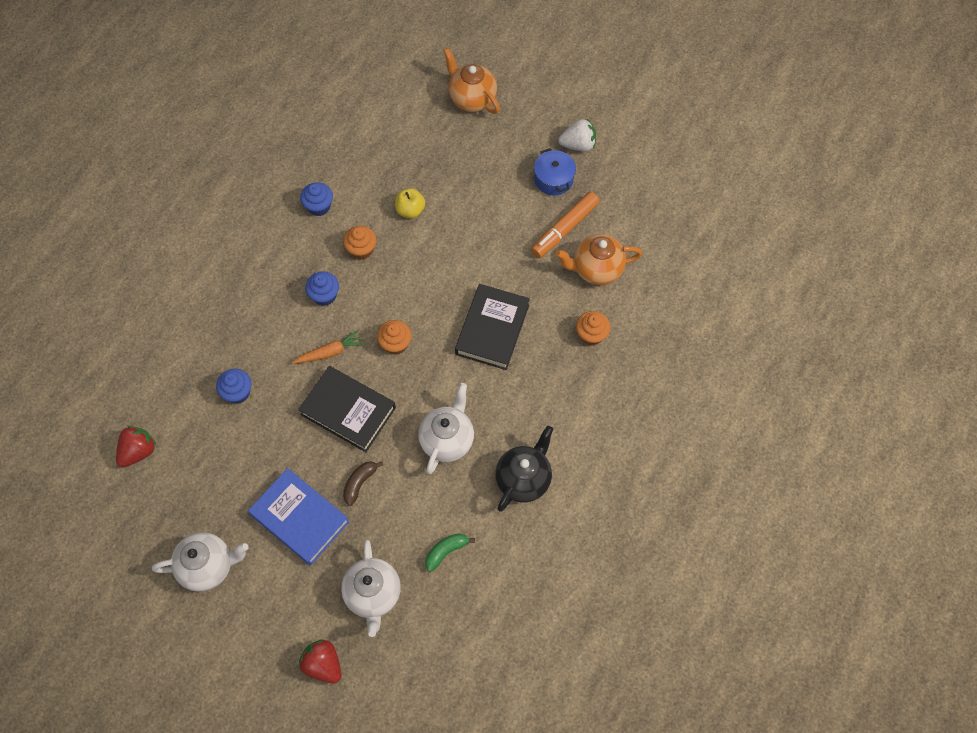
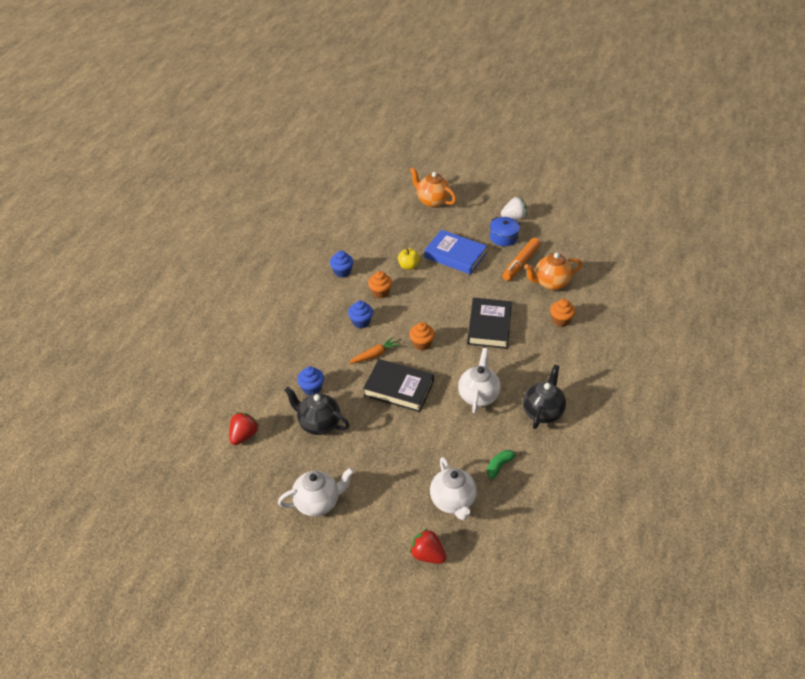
camera: 10 degrees left, 20 degrees down
(234, 449) = (318, 424): none -> black teapot
(300, 518) = (381, 461): blue book -> blue book (455, 255)
(360, 483) = (420, 432): brown banana -> none

